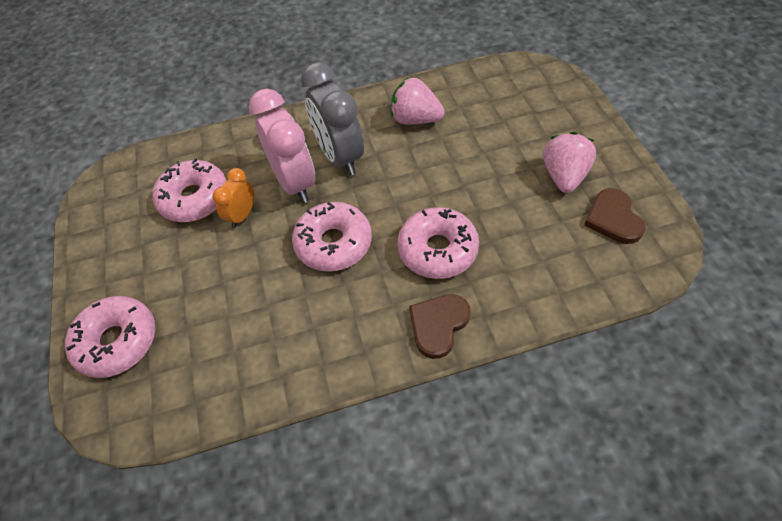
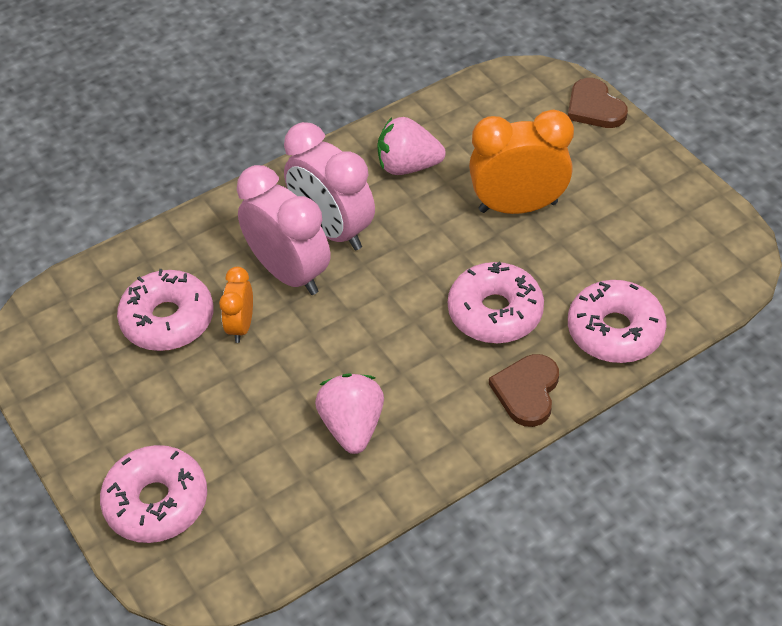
camera: 20 degrees left, 5 degrees down
(333, 243) = (370, 333): pink donut -> pink donut (615, 331)
(340, 156) = (332, 230): grey clock -> pink clock
(488, 167) = (518, 207): none -> orange clock
(564, 176) = (607, 199): pink strawberry -> pink strawberry (352, 426)
(613, 218) = (676, 235): brown heart -> brown heart (594, 107)

